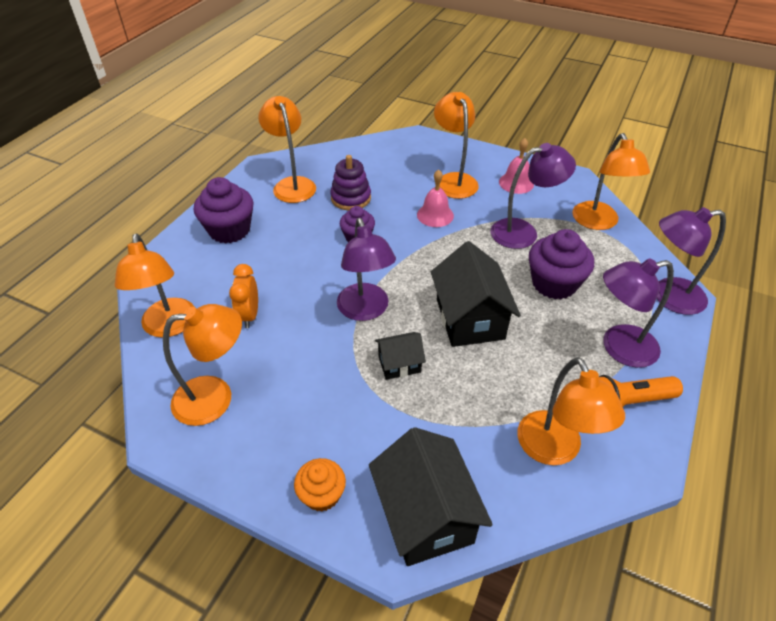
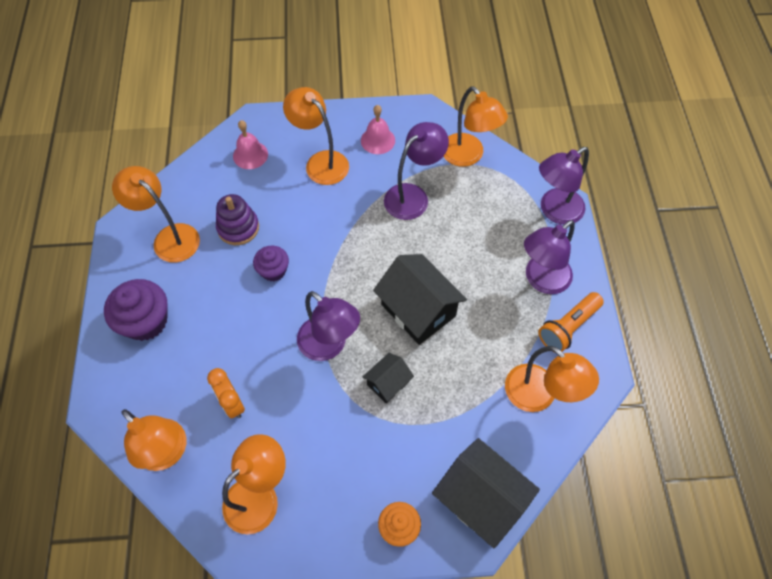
camera: 30 degrees left, 15 degrees up
(435, 215) = (327, 212): pink bell -> pink bell (250, 155)
(554, 283) = (464, 240): purple cupcake -> none

